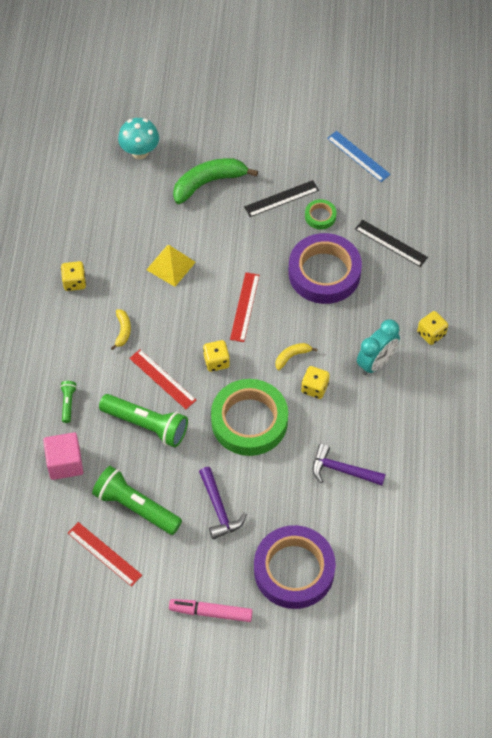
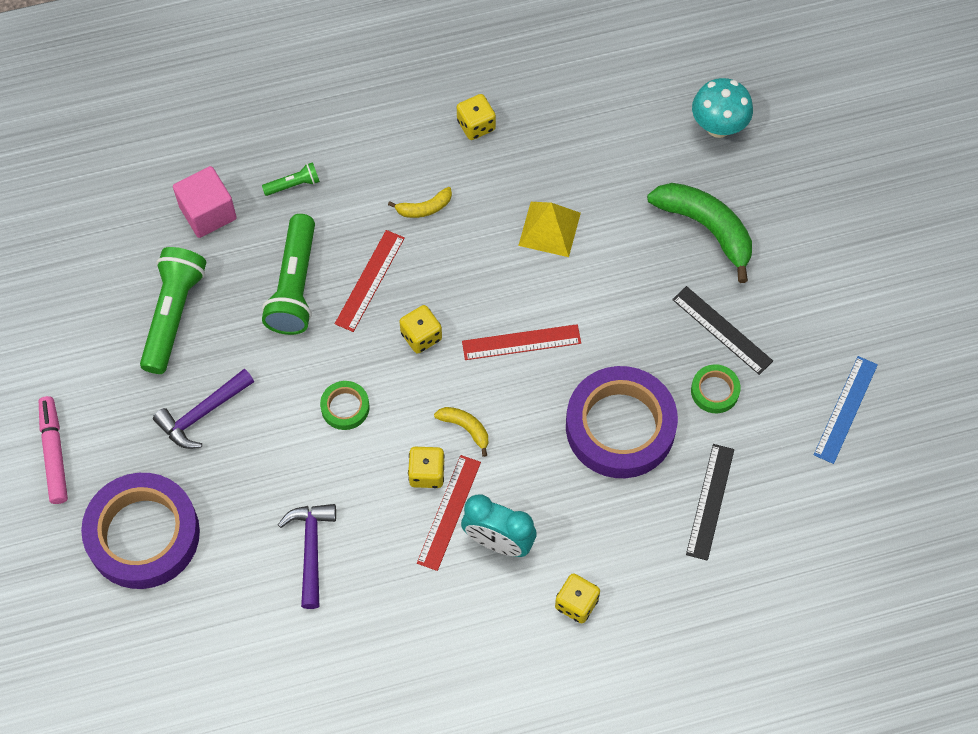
camera: 70 degrees right, 5 degrees up
(104, 554) = (97, 303): red ruler -> red ruler (449, 512)
(249, 421) = (345, 407): green tape -> green tape, size x0.44

